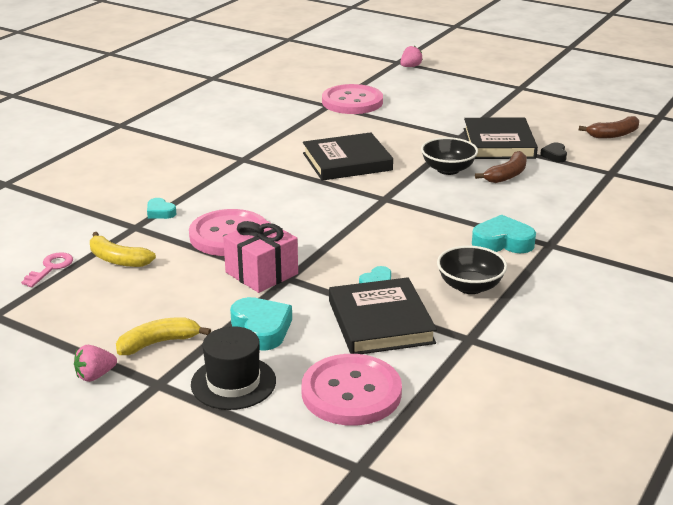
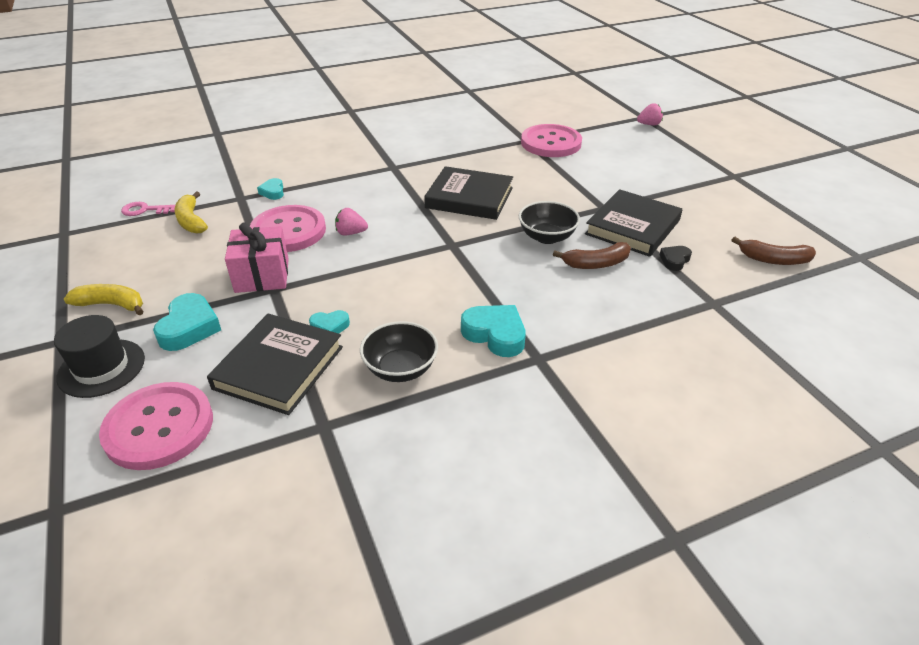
camera: 35 degrees right, 10 degrees up
(51, 268) = (145, 210): pink key -> pink key turned 150 degrees counterclockwise
(95, 375) = (39, 312): pink strawberry -> pink strawberry (351, 233)

